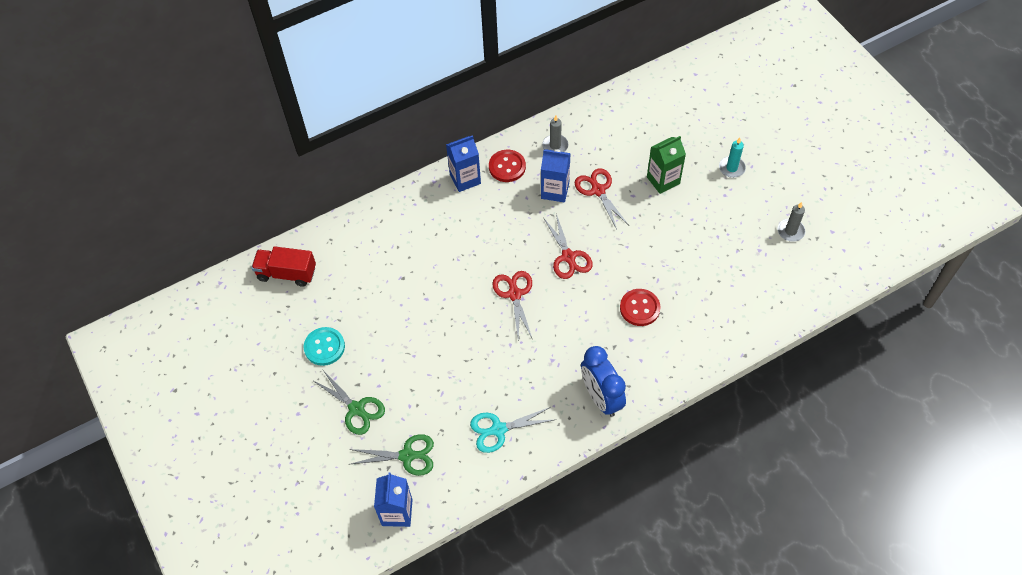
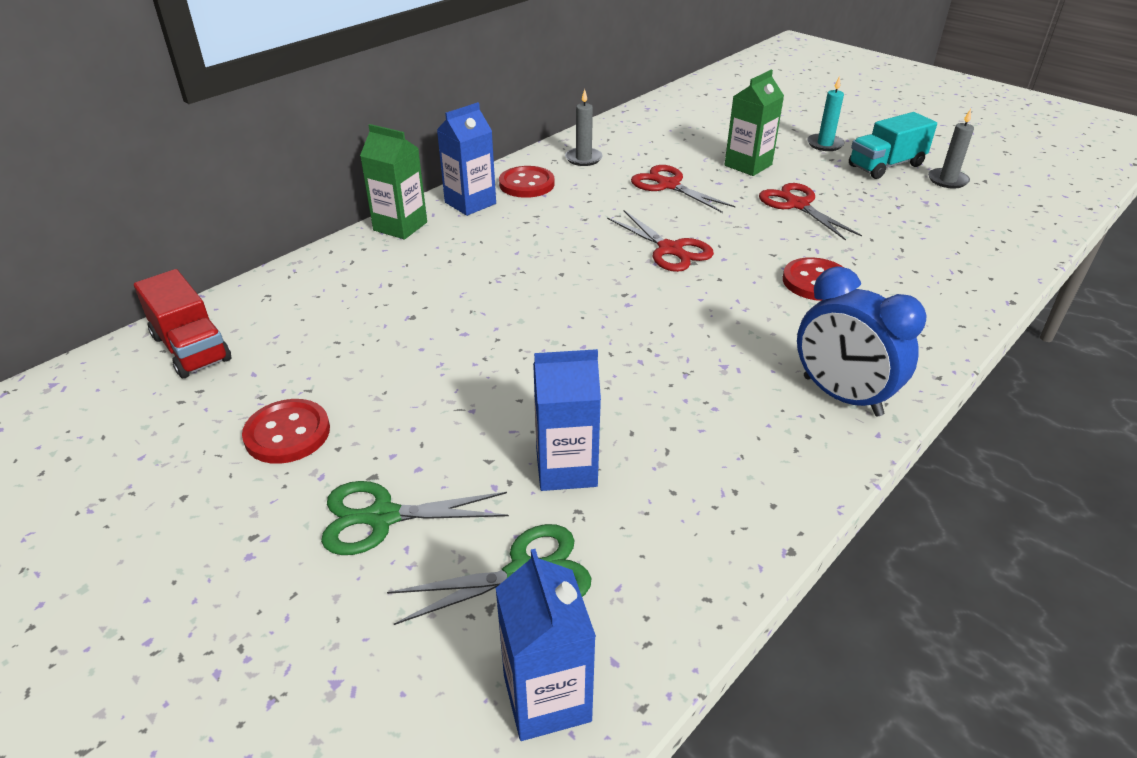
camera: 20 degrees left, 20 degrees down
(287, 273) = (191, 348): red truck -> red truck turned 120 degrees counterclockwise
(324, 347) = (287, 433): turquoise button -> red button
(356, 409) = (382, 517): green scissors -> green scissors turned 150 degrees clockwise
(416, 193) = (400, 226): none -> green carton
(498, 429) = (690, 483): turquoise scissors -> none
(514, 294) = (612, 301): red scissors -> red scissors (797, 205)
(555, 191) = (608, 194): blue carton -> blue carton (566, 468)
(759, 204) = (886, 166): none -> turquoise truck

